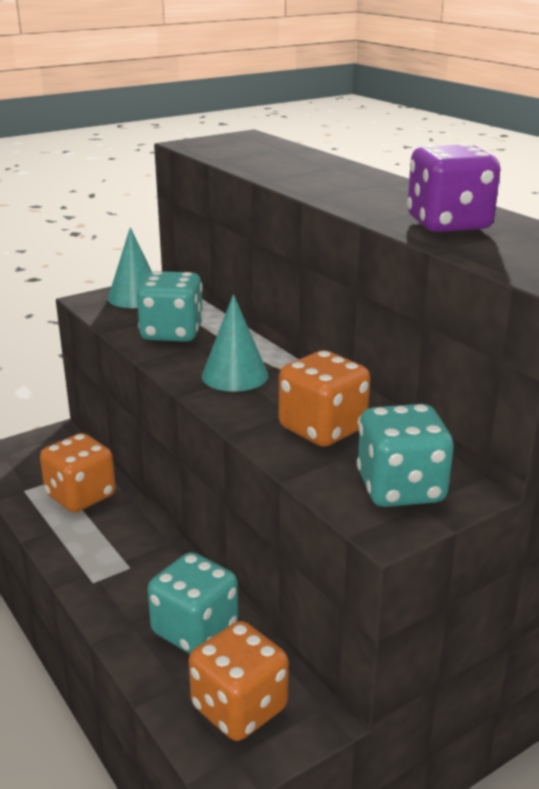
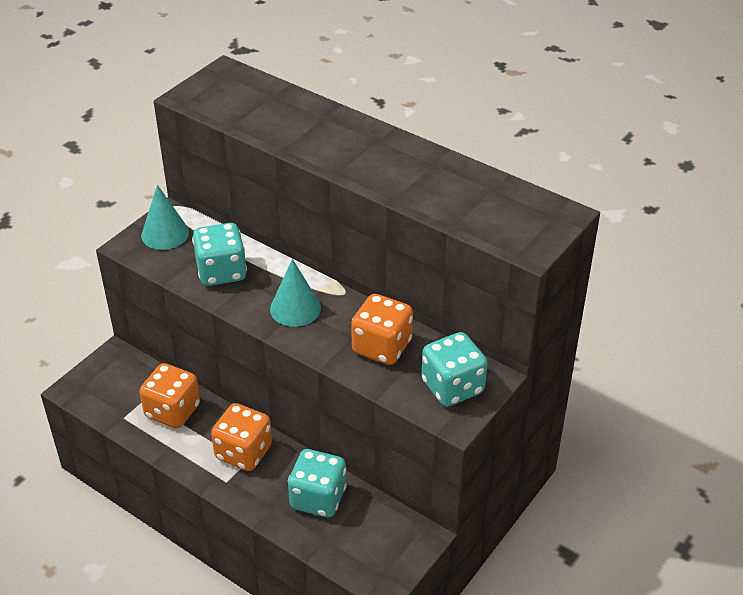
camera: 20 degrees left, 15 degrees up
(239, 708) = (373, 543): orange dice -> orange dice (243, 452)
(448, 224) = (446, 194): purple dice -> none

